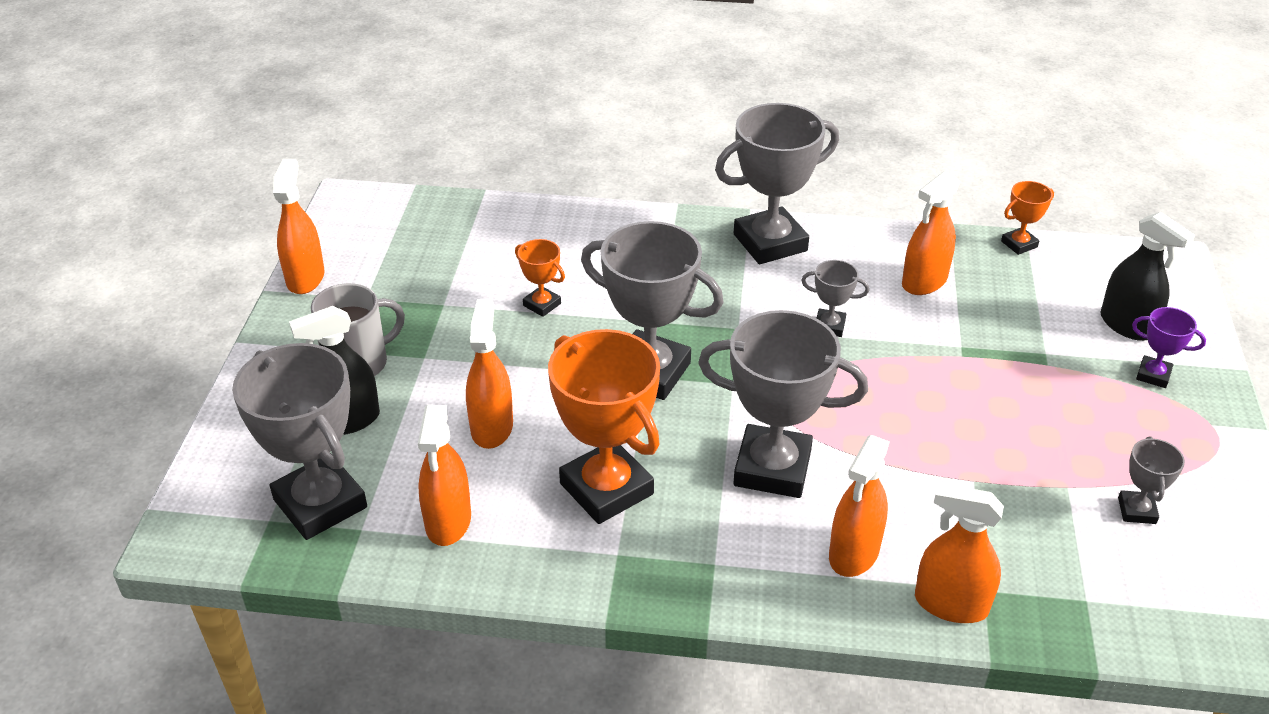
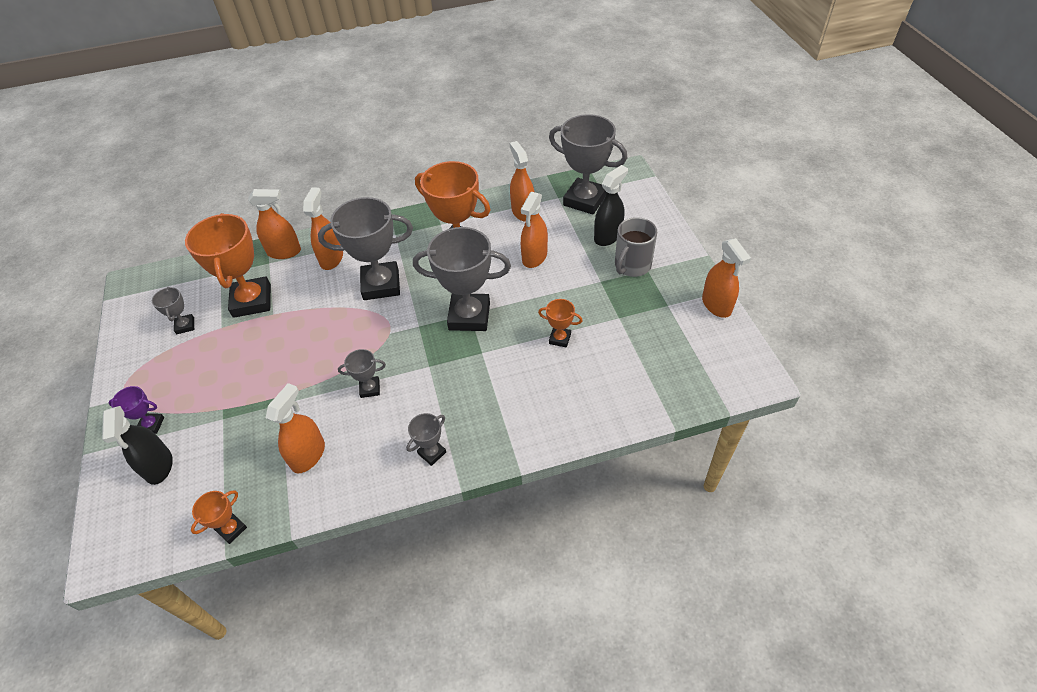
camera: 160 degrees right, 10 degrees up
(492, 427) = (534, 257): orange spray bottle -> orange spray bottle turned 45 degrees clockwise
(770, 242) = (432, 453): grey trophy -> grey trophy, size x0.47
(1014, 517) = (252, 301): none -> orange trophy
(1127, 325) = (159, 466): black spray bottle -> black spray bottle turned 135 degrees counterclockwise

